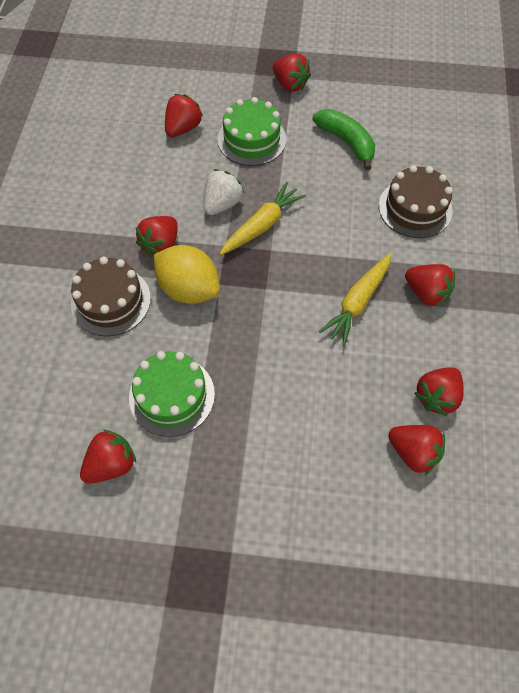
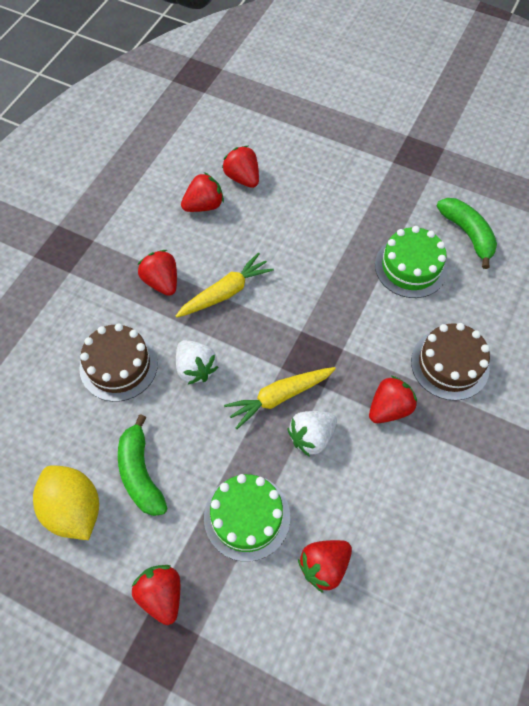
camera: 160 degrees left, 0 degrees up
(111, 464) = (467, 234): red strawberry -> green banana
(189, 289) = (373, 353): yellow lemon -> yellow lemon (74, 509)
(347, 226) = (195, 368): none -> white strawberry

